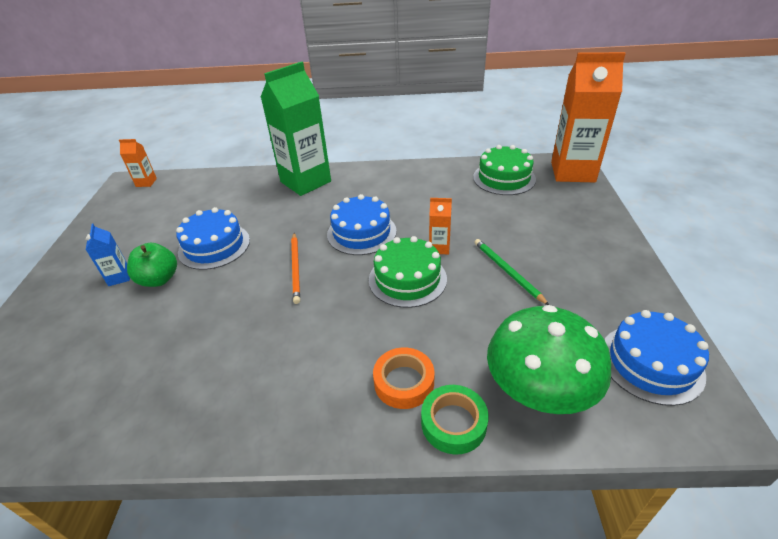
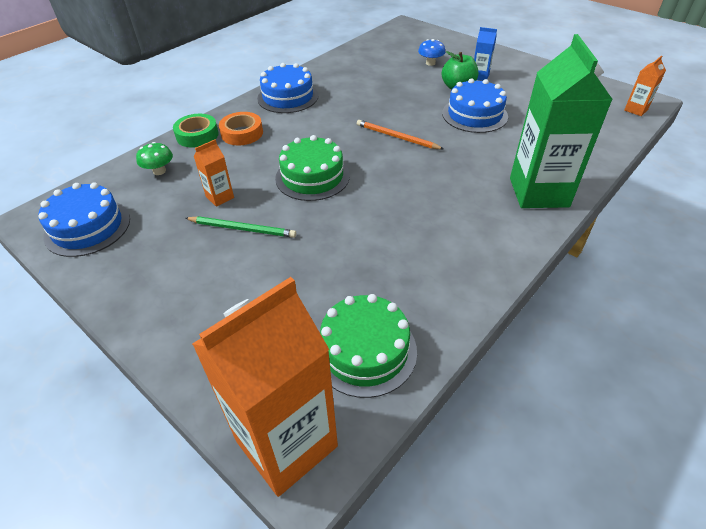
camera: 130 degrees right, 5 degrees up
(96, 331) = (430, 63): none -> blue mushroom
(361, 232) = (401, 184): blue cake -> blue cake (288, 97)
(439, 248) = (321, 213): orange carton -> orange carton (220, 197)
(538, 391) = (159, 171): green mushroom -> green mushroom, size x0.43

